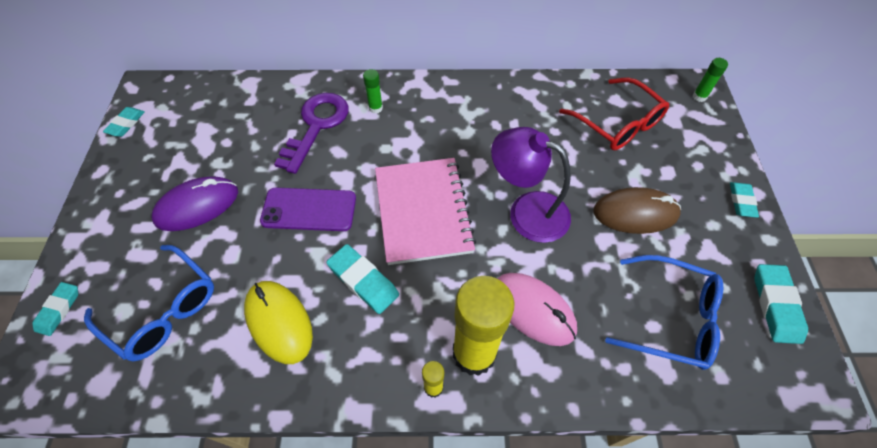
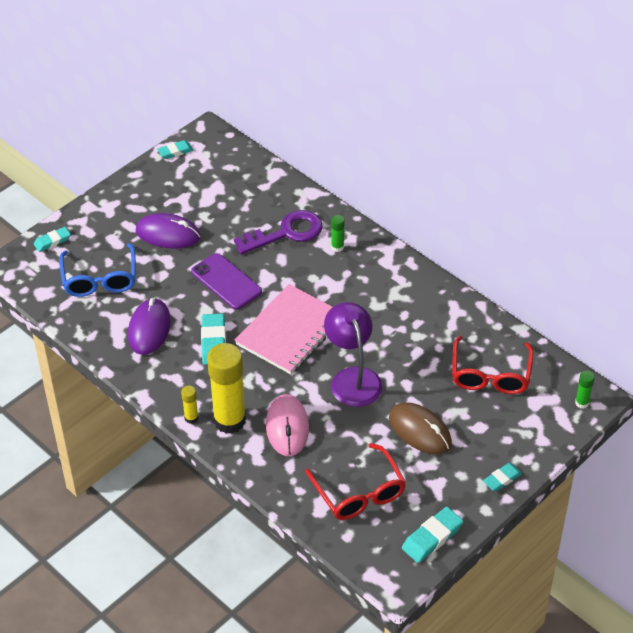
camera: 45 degrees right, 10 degrees down
(279, 322) = (149, 329): yellow mouse -> purple mouse
(671, 318) = (359, 492): blue glasses -> red glasses

